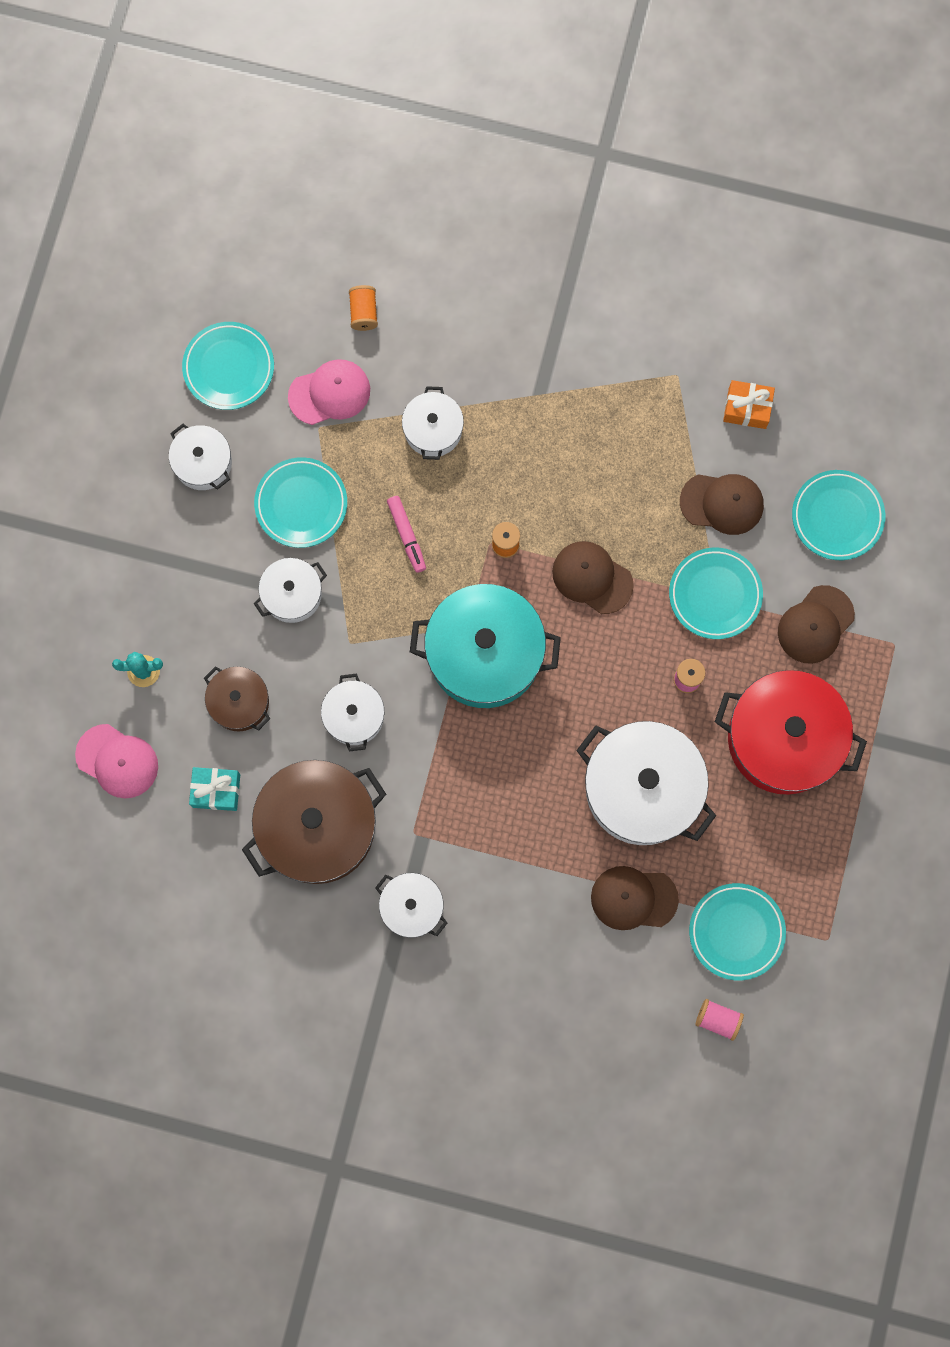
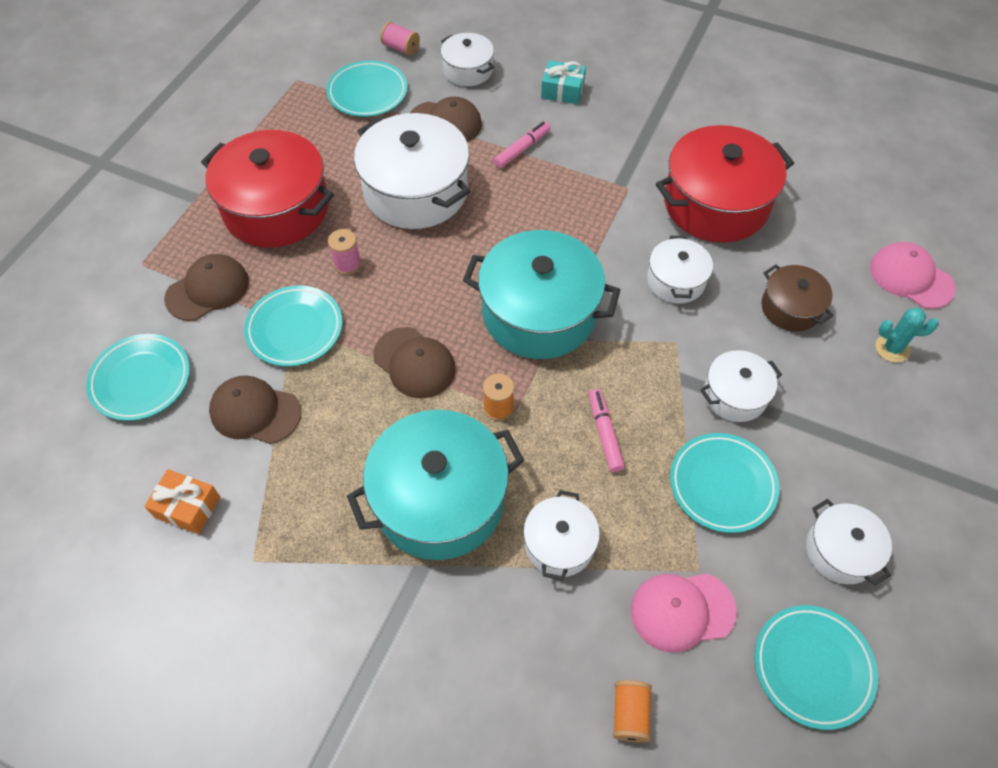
camera: 170 degrees left, 20 degrees down
(216, 790) = (811, 242): turquoise gift -> turquoise gift (562, 91)
(317, 827) = (715, 204): brown pot -> red pot
(412, 907) = (635, 141): white pot -> white pot (468, 70)
(538, 872) = (522, 149): none -> pink marker
(539, 450) = (439, 499): none -> turquoise pot

